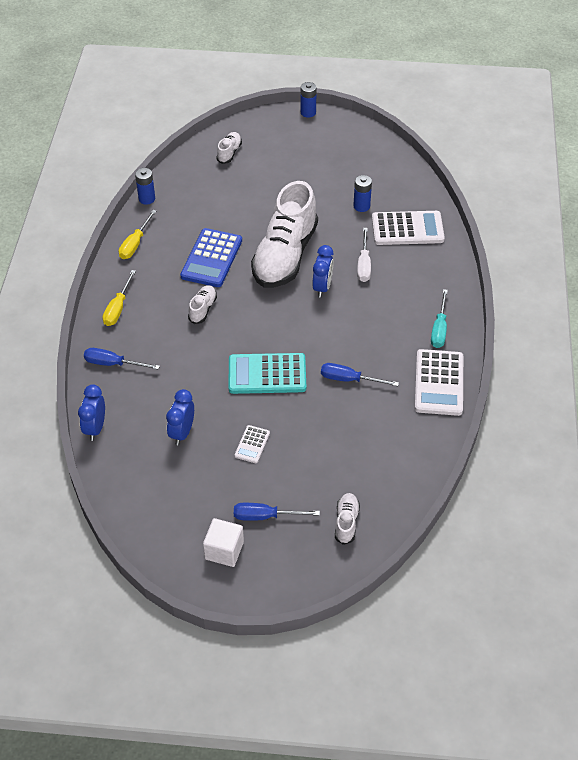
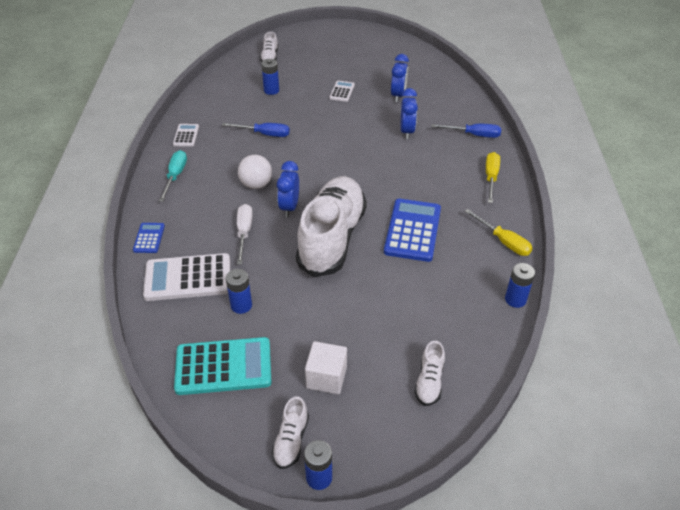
camera: 175 degrees right, 5 degrees down
(95, 428) = (467, 95): blue clock -> blue clock (407, 131)
(135, 244) = (503, 241): yellow screwdriver -> yellow screwdriver turned 120 degrees clockwise
(203, 309) = (407, 181): white shoe -> white shoe (291, 440)
(224, 550) = (351, 43): white cube -> white cube (326, 377)
(265, 516) = (326, 58): blue screwdriver -> none
(267, 374) = (336, 134): turquoise calculator -> turquoise calculator (223, 367)
(342, 452) = (271, 90): none -> blue battery
(355, 314) = (256, 184): none -> white ball
(438, 383) = (186, 135): white calculator -> white calculator, size x0.50
(449, 264) = (149, 238): none -> blue calculator

